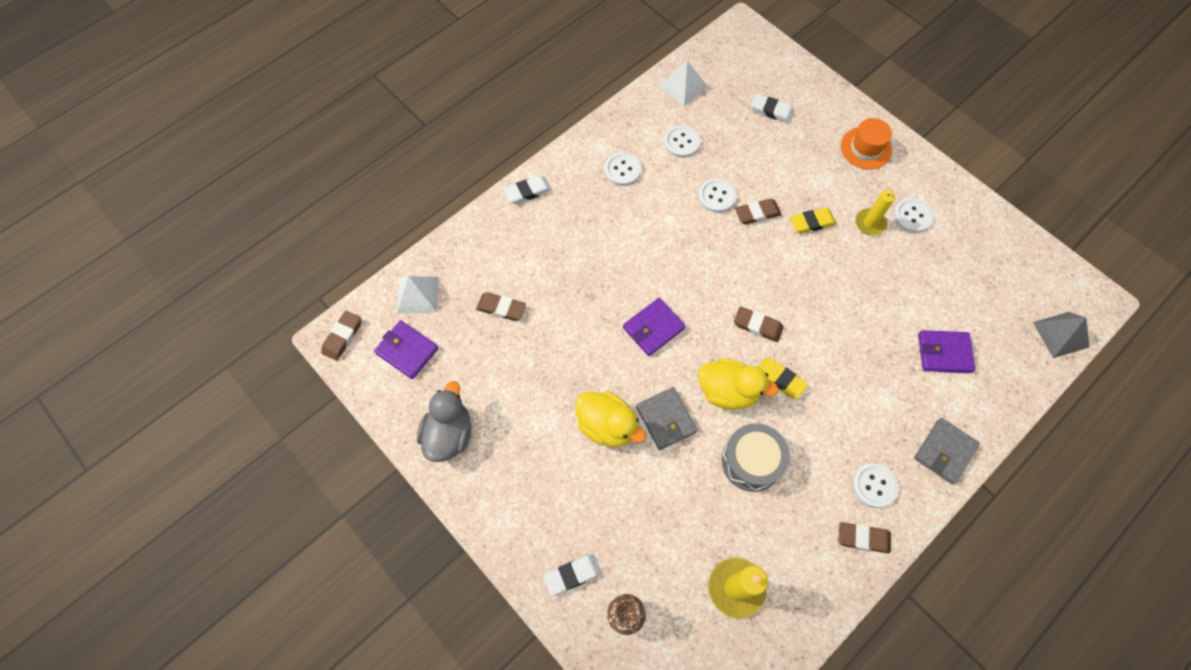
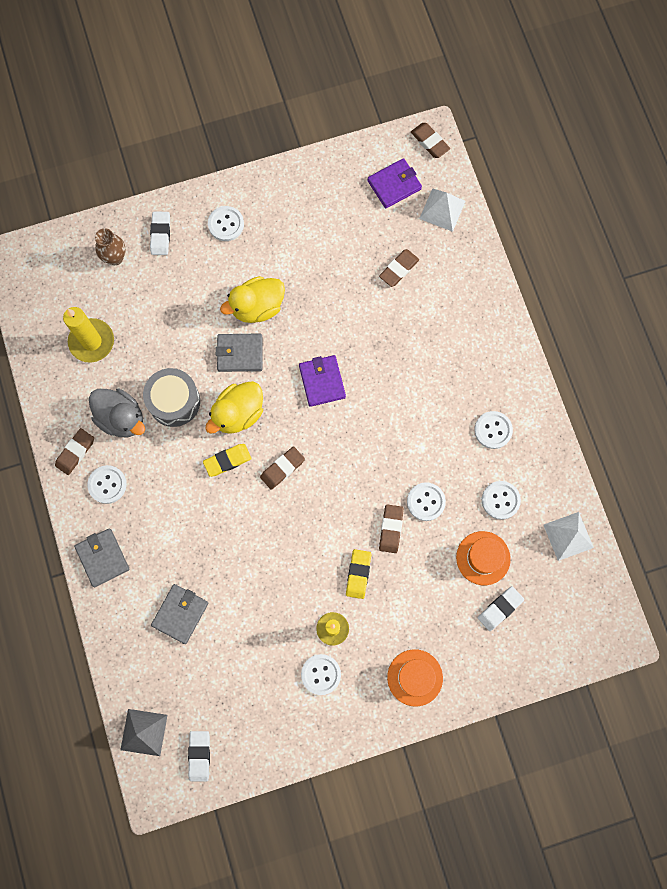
camera: 115 degrees right, 10 degrees up
(449, 434) = (308, 191): grey duck -> grey duck (121, 418)
(527, 505) = (226, 224): none -> white button
(528, 192) = (506, 337): white eraser -> white eraser (199, 755)
(738, 137) = (483, 558): none -> orange hat
(944, 353) = (180, 614): purple wallet -> grey wallet

